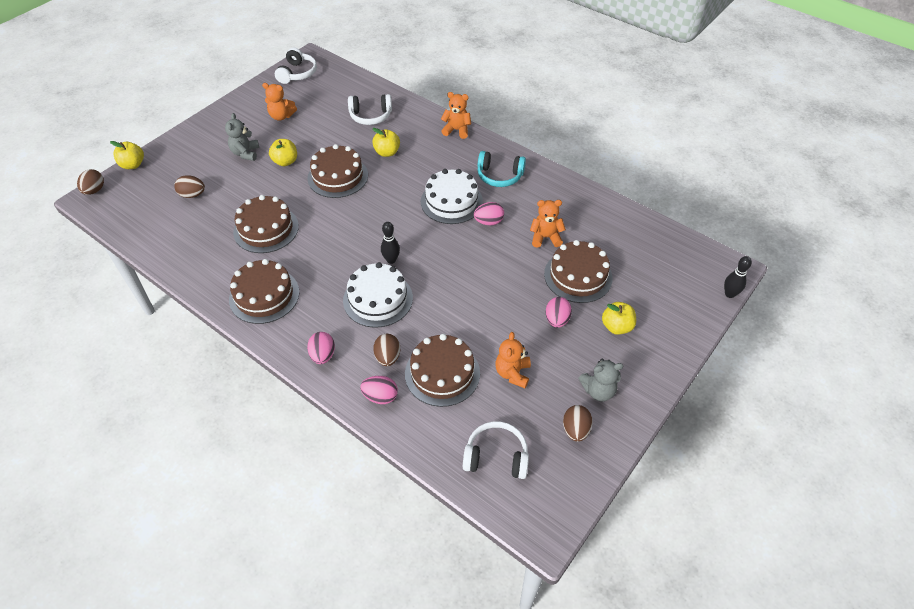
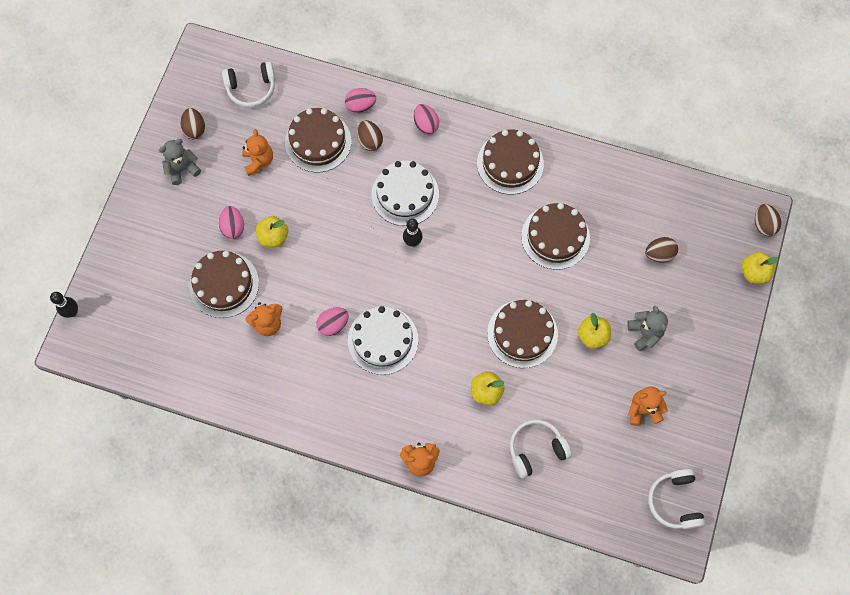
camera: 160 degrees right, 20 degrees up
(499, 176) = (343, 398): turquoise headphones -> none
(616, 327) = (177, 238): yellow apple -> yellow apple (273, 237)

